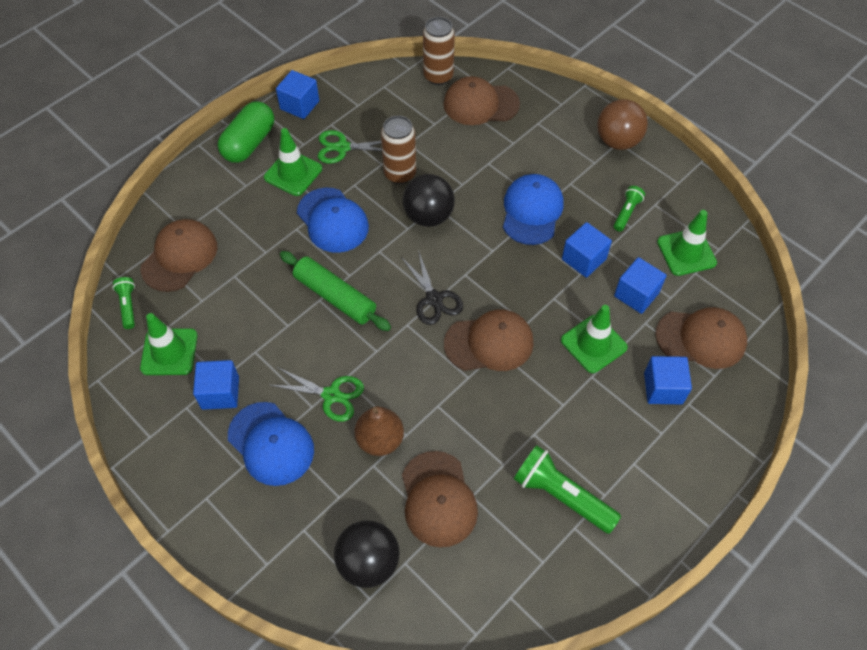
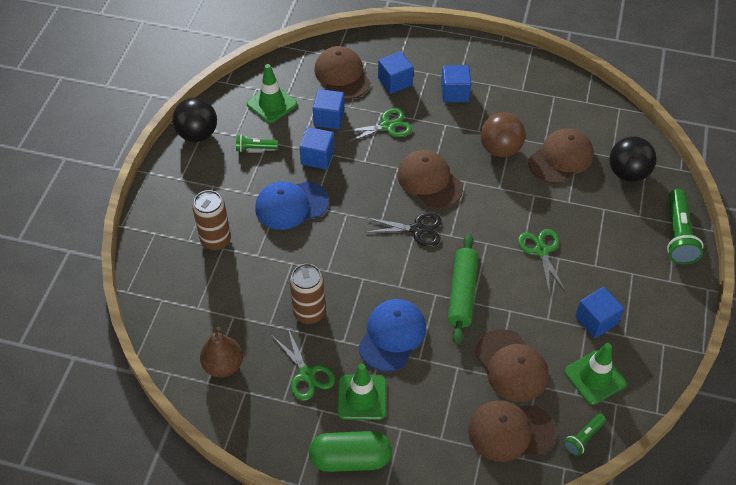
camera: 120 degrees left, 5 degrees down
(271, 443) = (604, 266): blue cap -> none
(299, 105) = (274, 443): blue cube -> blue cube (455, 93)
(380, 440) = (549, 206): brown pear -> brown pear (223, 365)
(428, 216) = (341, 270): black ball -> black ball (197, 134)
(434, 299) = (417, 229): black scissors -> black scissors turned 60 degrees clockwise
(438, 76) = (169, 343): brown can -> brown can (216, 240)
(480, 104) = (188, 292): brown cap -> brown cap (511, 366)
(561, 495) = (507, 102): green flashlight -> green flashlight (678, 235)
(593, 344) = (387, 126): green traffic cone -> green scissors
(617, 141) = (179, 179): brown ball -> brown ball (500, 149)

